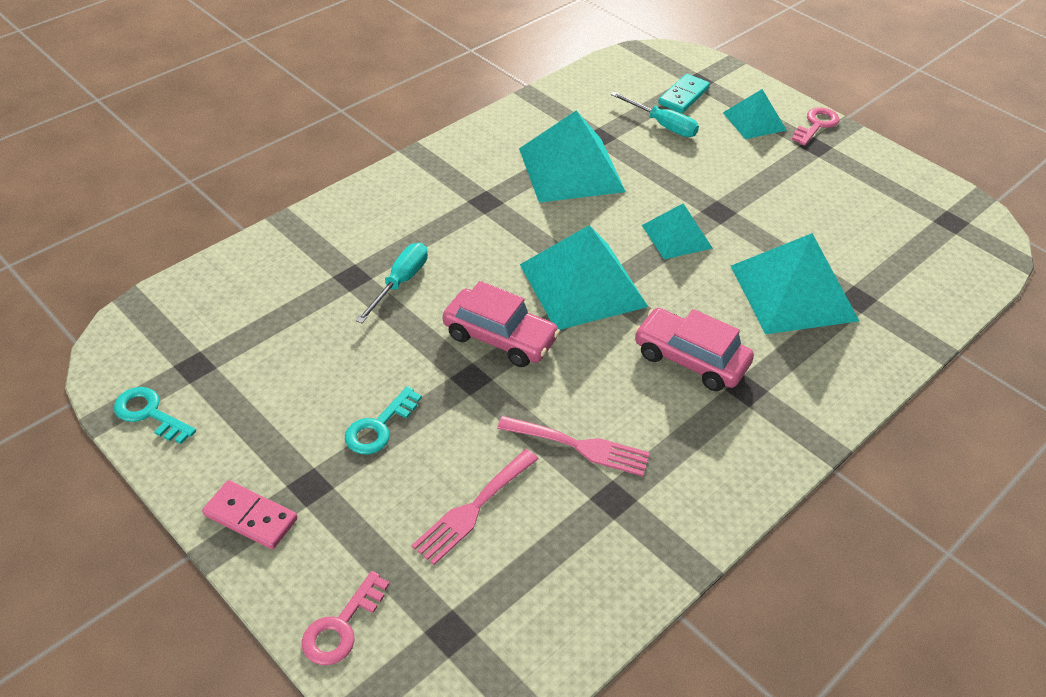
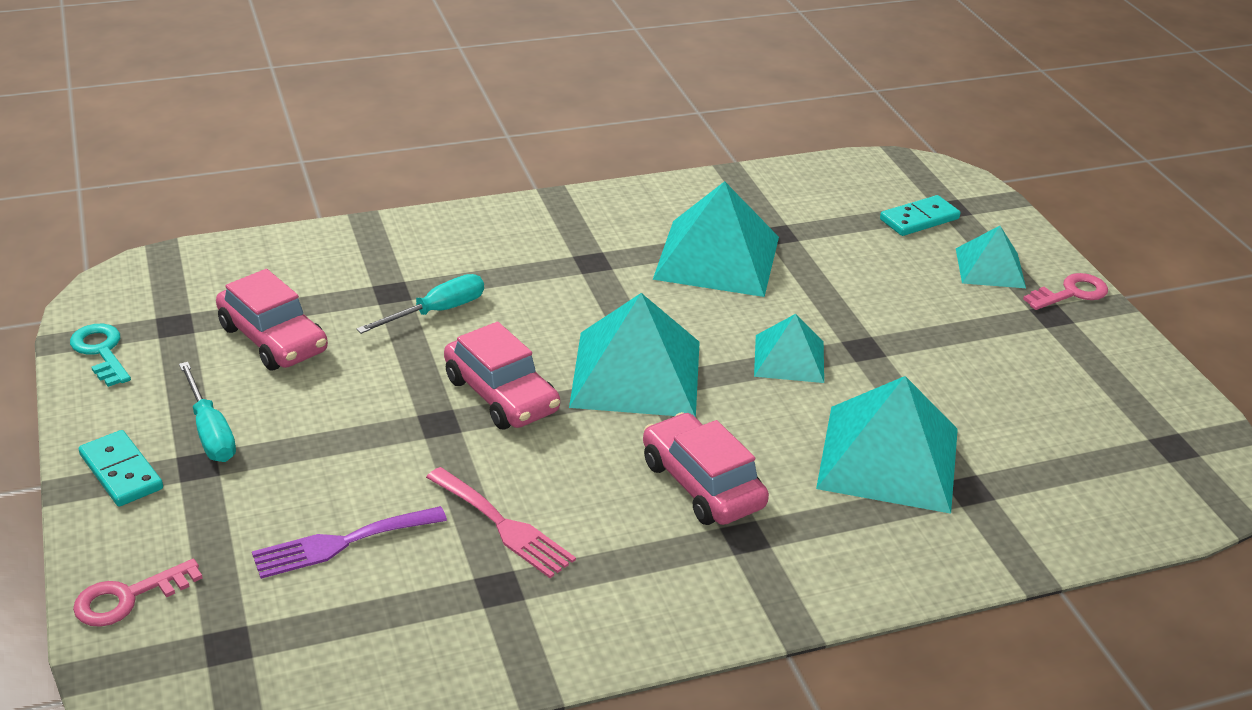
camera: 25 degrees right, 10 degrees down
(250, 517) = (121, 472): pink domino -> turquoise domino
(288, 351) = (273, 339): none -> pink car
(379, 427) = (307, 436): turquoise key -> none
(473, 509) = (341, 543): pink fork -> purple fork
(662, 125) = (867, 242): turquoise screwdriver -> turquoise screwdriver (210, 432)

